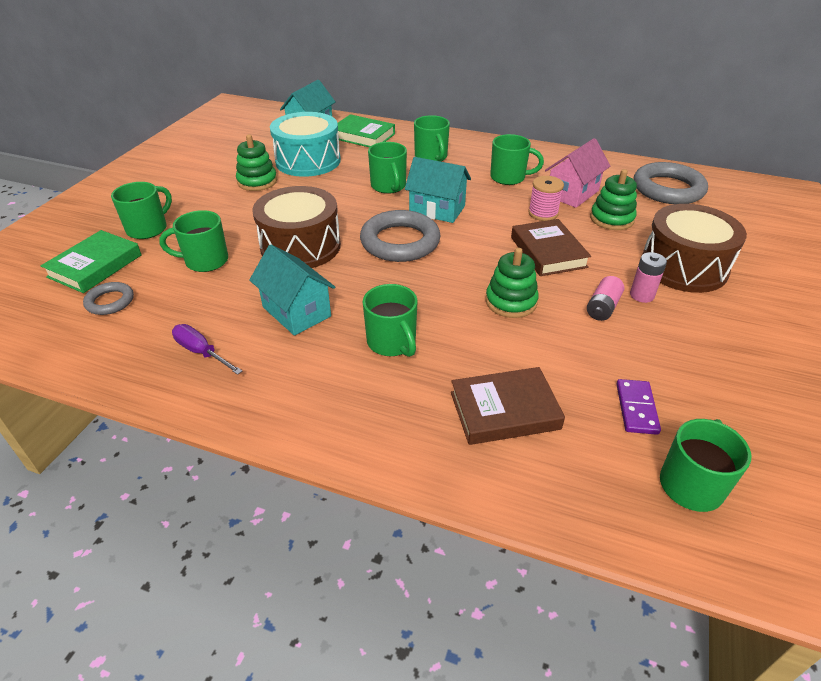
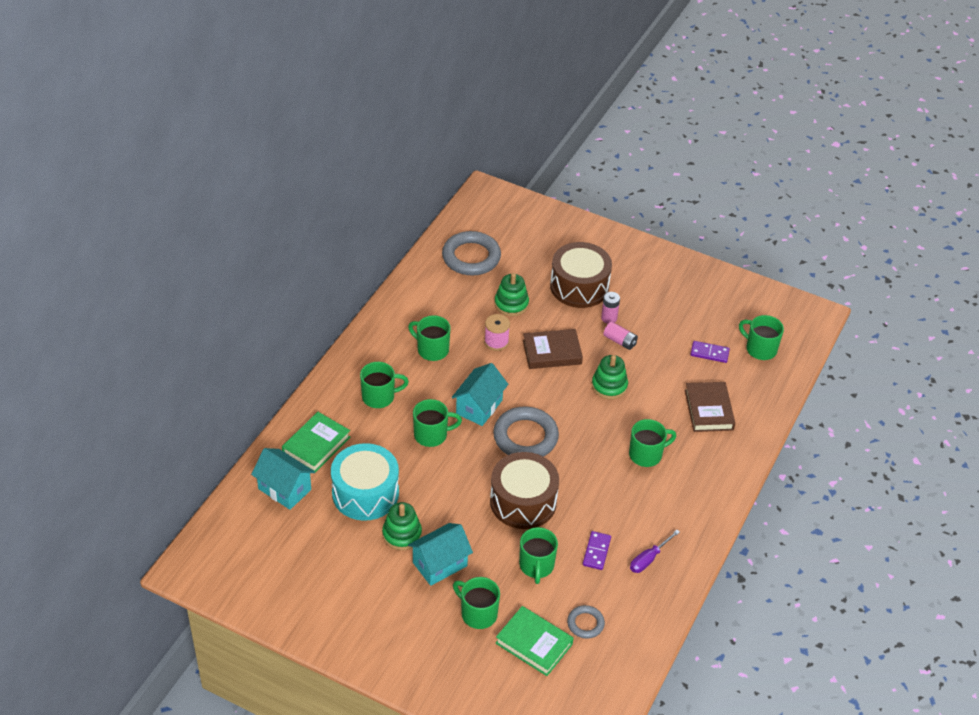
camera: 85 degrees left, 5 degrees up
(220, 305) = (596, 552): none -> purple domino
(296, 311) = (609, 505): turquoise house -> turquoise house (440, 564)
(509, 178) = (432, 350): green mug -> green mug turned 75 degrees counterclockwise
(572, 193) = (467, 316): pink house -> none

